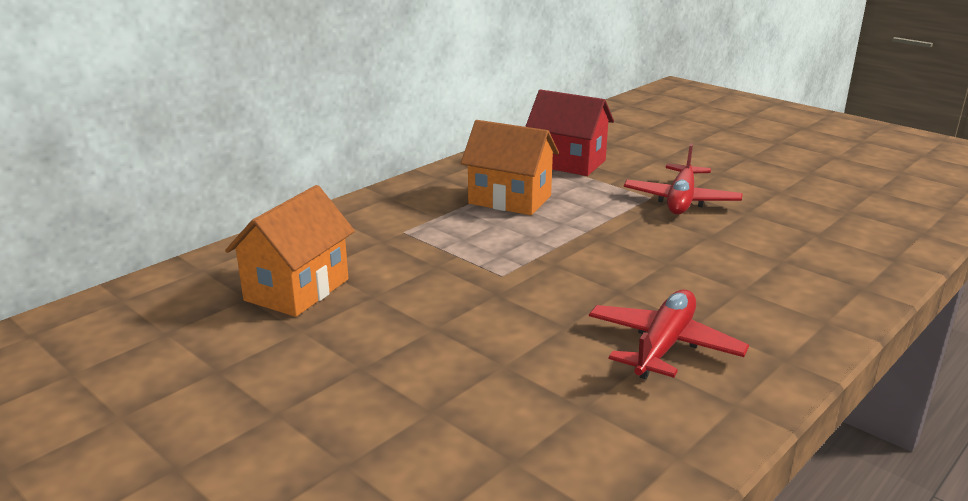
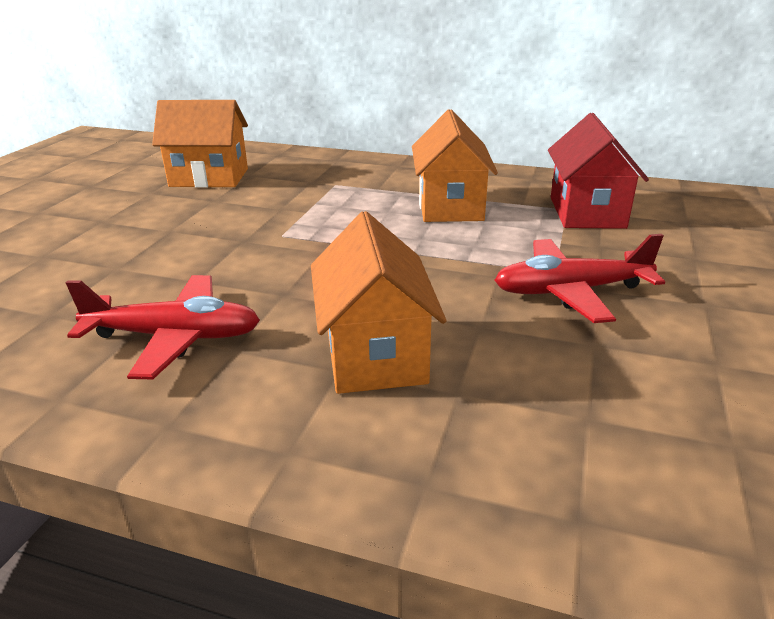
camera: 65 degrees right, 5 degrees up
(727, 275) = (375, 354): none -> orange house

